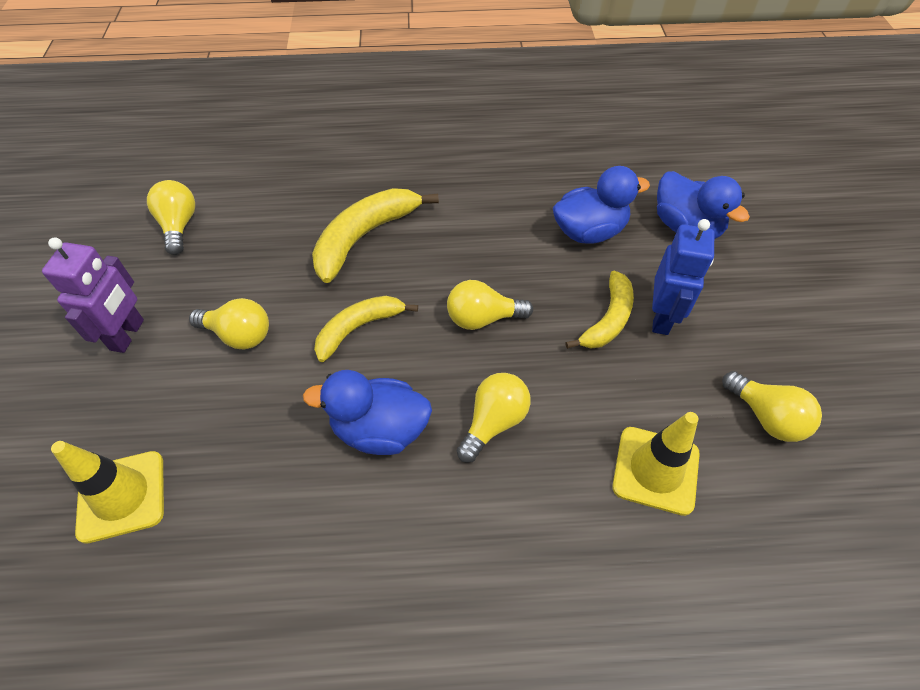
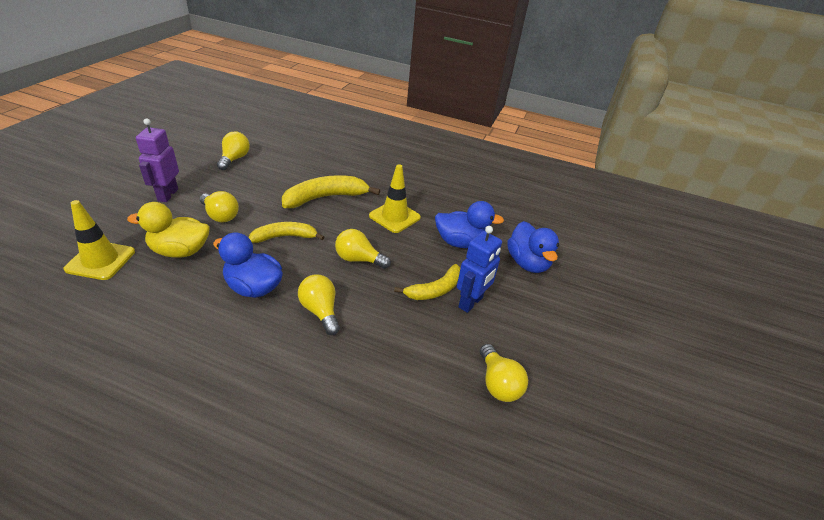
camera: 20 degrees right, 15 degrees down
(128, 335) = (167, 195): purple robot -> purple robot turned 150 degrees clockwise
(229, 422) = (180, 251): none -> yellow duck
(494, 422) = (320, 311): yellow light bulb -> yellow light bulb turned 90 degrees counterclockwise
(655, 470) = (398, 378): yellow traffic cone -> yellow traffic cone (394, 217)

